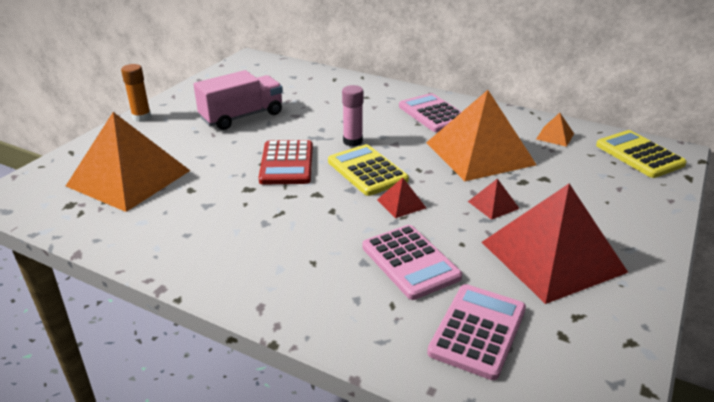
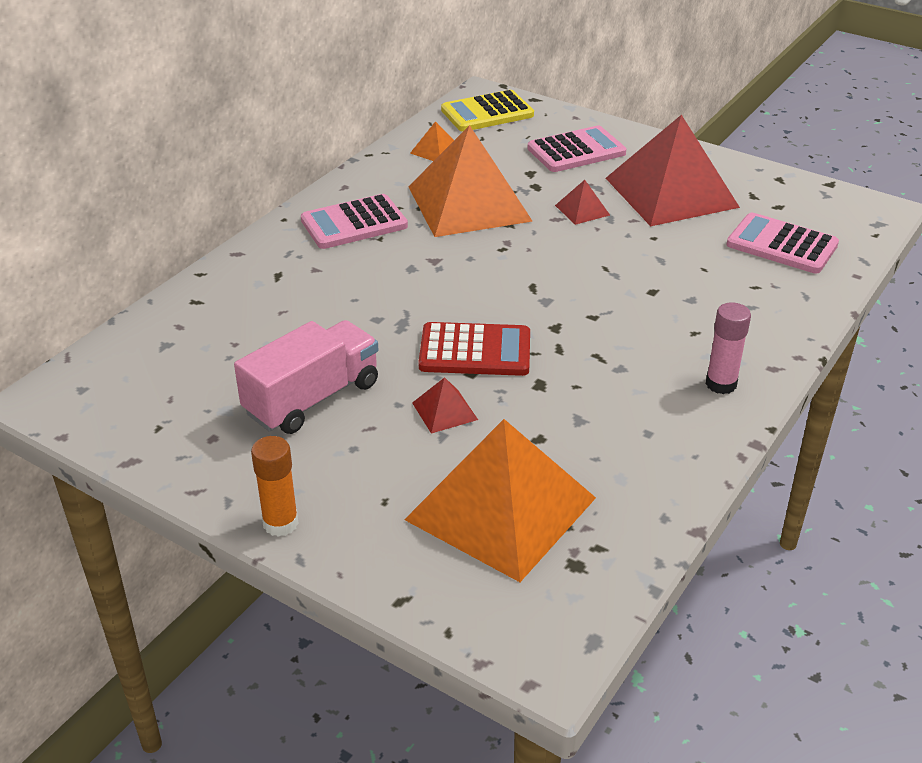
camera: 85 degrees left, 5 degrees up
(242, 116) = (312, 398): pink truck -> pink truck turned 75 degrees clockwise
(352, 141) = (421, 293): pink glue stick -> pink glue stick (721, 384)
(367, 171) = (502, 286): yellow calculator -> none
(401, 203) = (579, 267): red pyramid -> red pyramid (444, 411)
(410, 262) = (688, 270): pink calculator -> pink calculator (576, 151)

